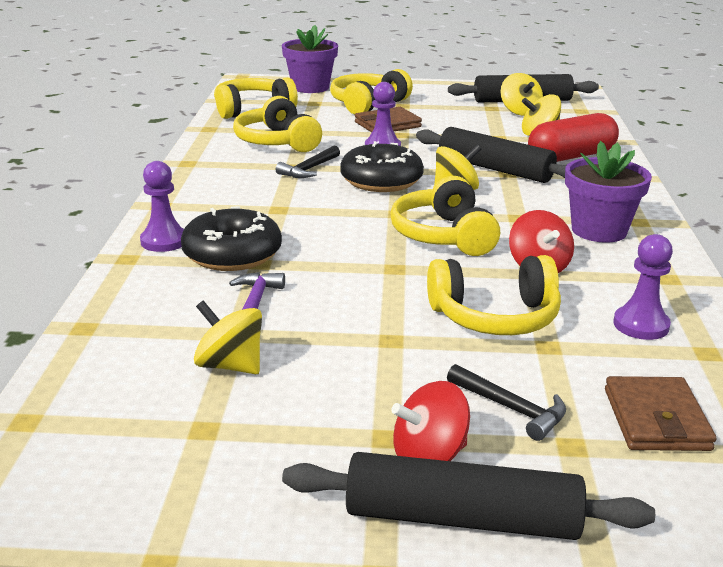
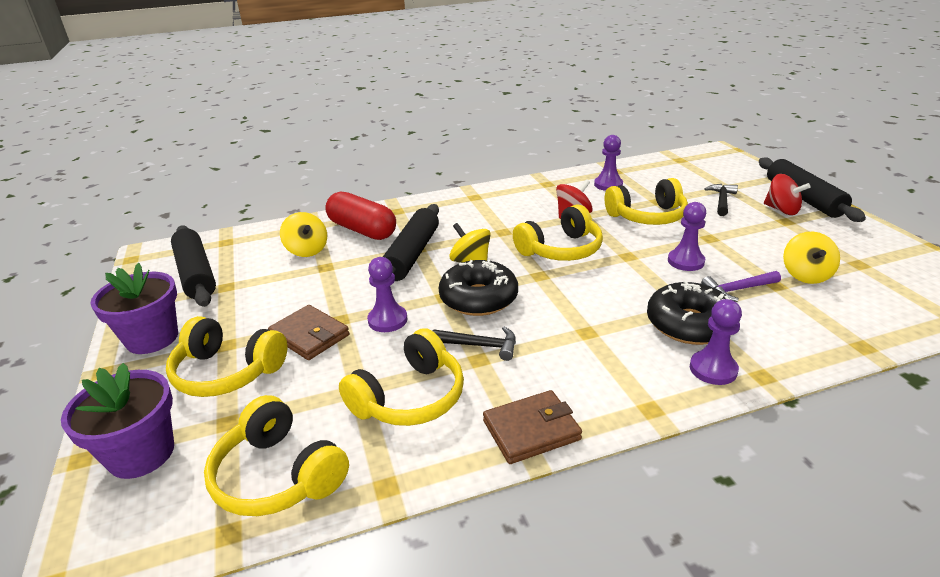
camera: 110 degrees left, 5 degrees up
(346, 297) = (685, 261): none -> purple pawn
(495, 317) = (647, 216): yellow headphones -> yellow headphones turned 105 degrees clockwise
(519, 112) = (238, 269): yellow spinning top -> none
(599, 230) = (500, 205): purple flower pot -> purple flower pot (152, 338)
(656, 419) = (684, 175): brown wallet -> brown wallet (531, 430)

